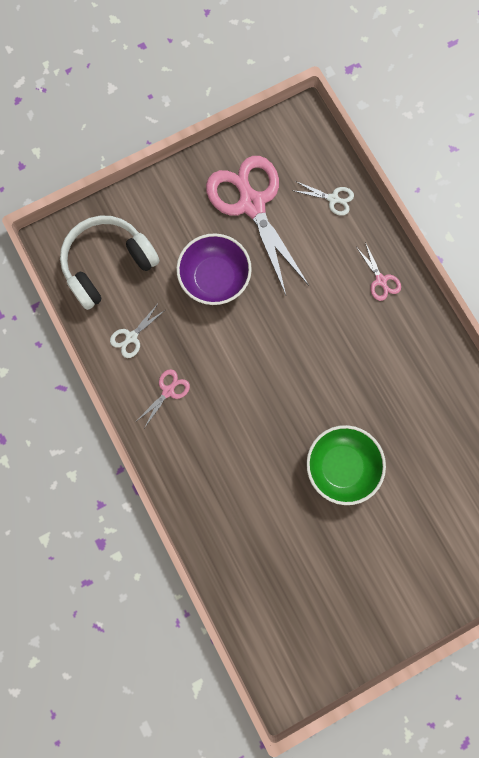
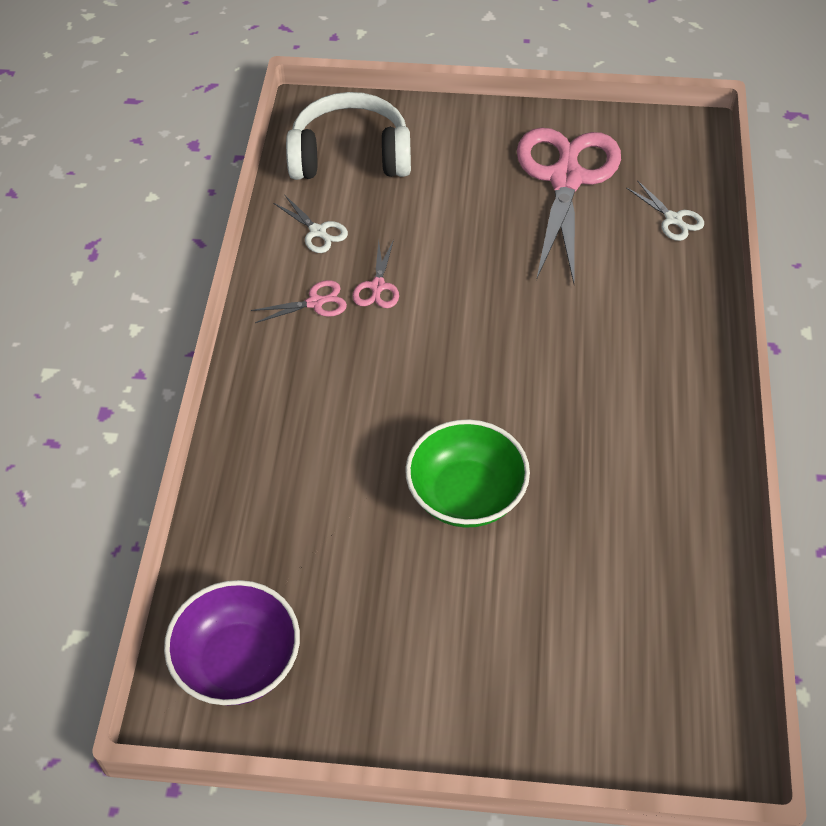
camera: 35 degrees right, 25 degrees down
(131, 337) = (318, 232): white scissors -> white scissors turned 120 degrees counterclockwise
(215, 278) = (463, 225): purple bowl -> purple bowl (238, 662)
(381, 281) = (674, 327): pink scissors -> pink scissors (377, 287)

